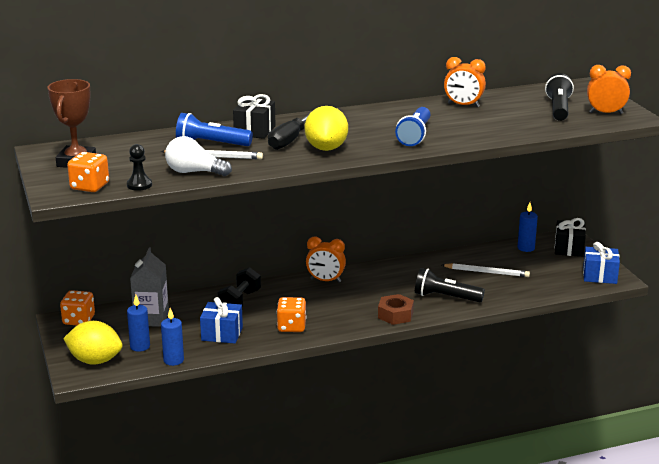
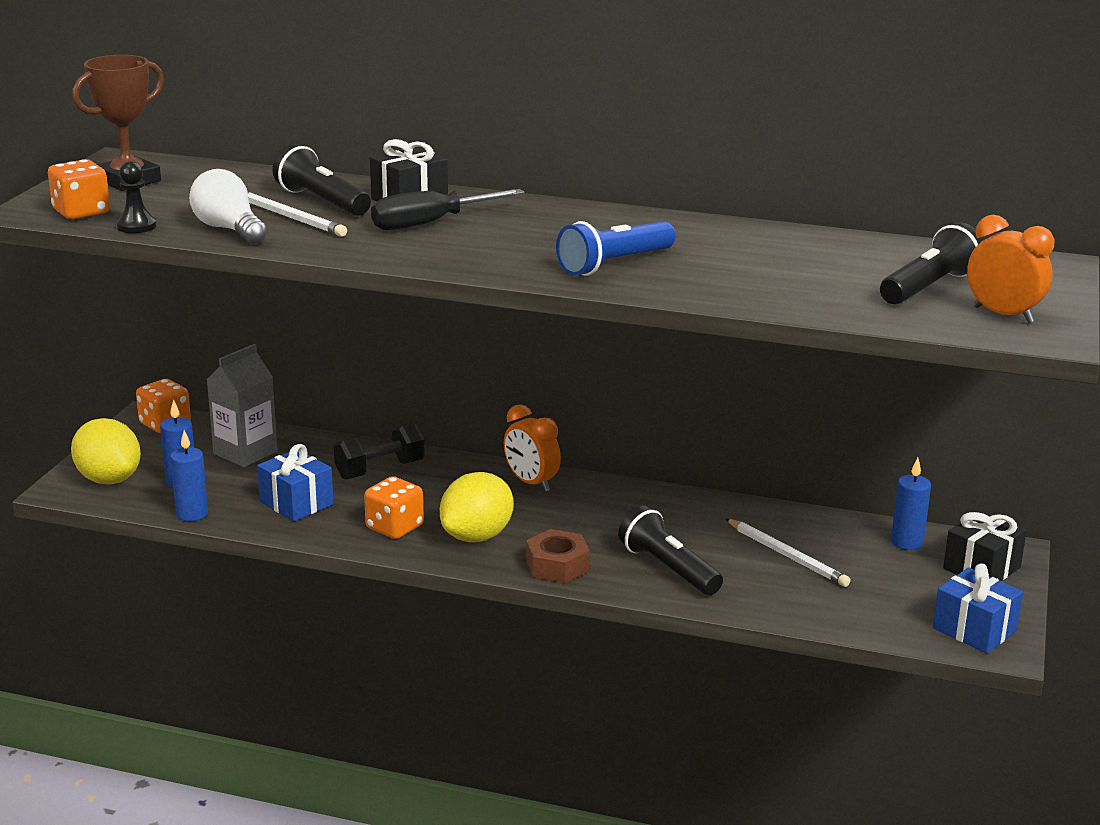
camera: 35 degrees right, 0 degrees up
(211, 144) = (322, 202): blue flashlight -> black flashlight
(326, 148) = (454, 246): yellow lemon -> yellow lemon (477, 536)
(463, 105) = (777, 243): orange clock -> none

